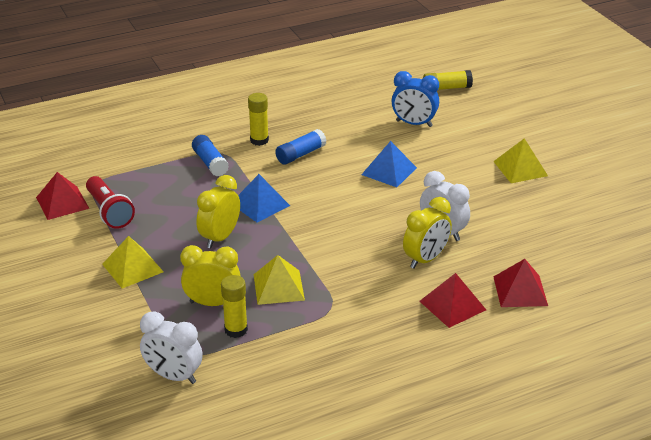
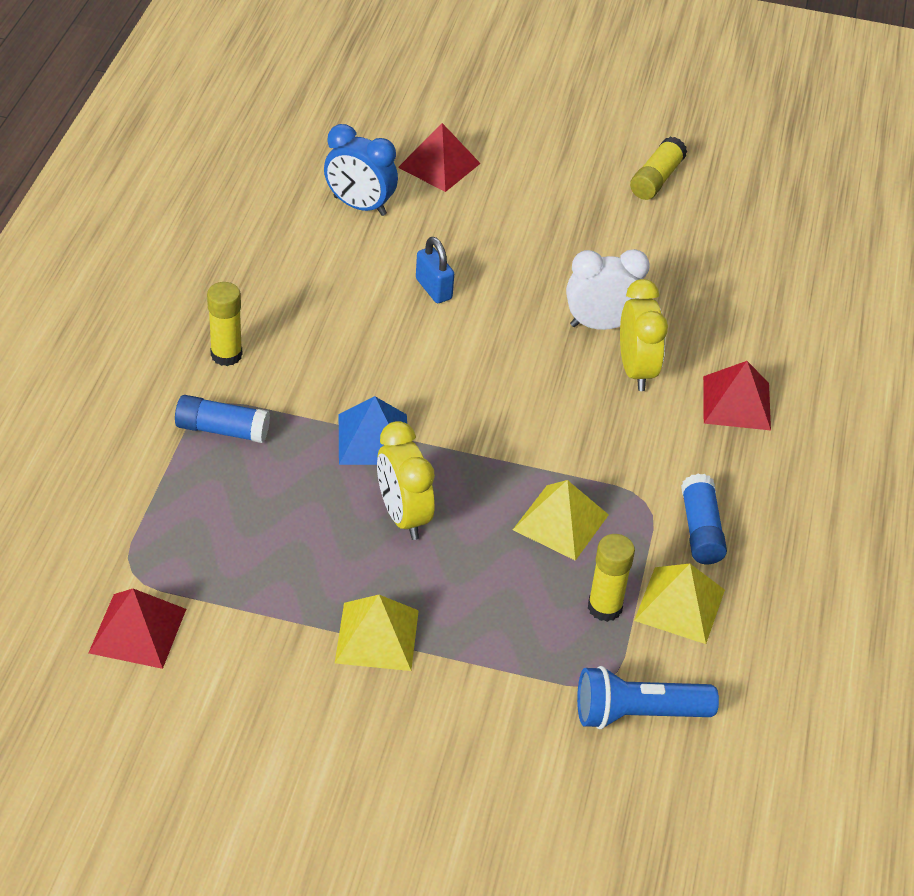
camera: 55 degrees left, 10 degrees up
(109, 212) = (219, 592): red flashlight -> none
(173, 376) = (638, 714): white clock -> blue flashlight
(212, 303) = (531, 599): yellow clock -> none
(300, 154) = (306, 338): blue glue stick -> blue glue stick (700, 530)
(389, 171) = (433, 289): blue pyramid -> blue padlock
(414, 124) = (359, 206): blue clock -> blue clock turned 60 degrees clockwise
(446, 88) = (317, 131): yellow glue stick -> yellow glue stick (656, 179)
(520, 168) = (550, 190): yellow pyramid -> yellow pyramid (679, 605)
(520, 291) = (762, 337): red pyramid -> red pyramid (439, 165)

